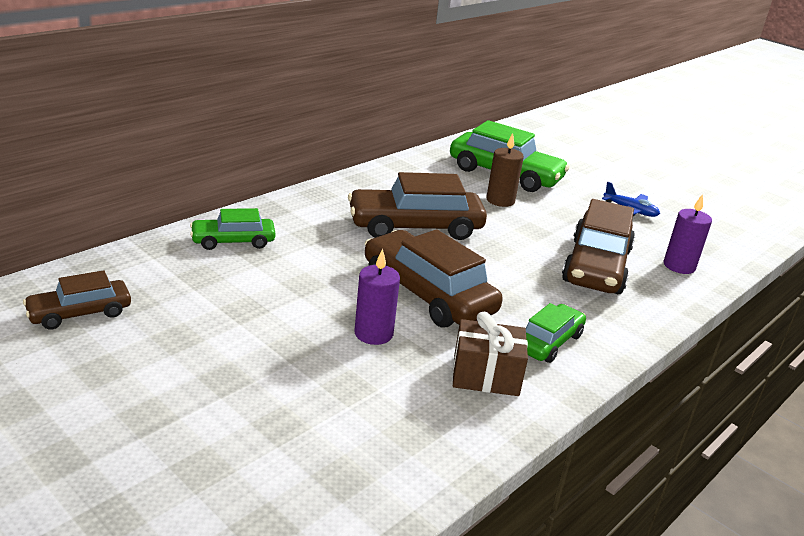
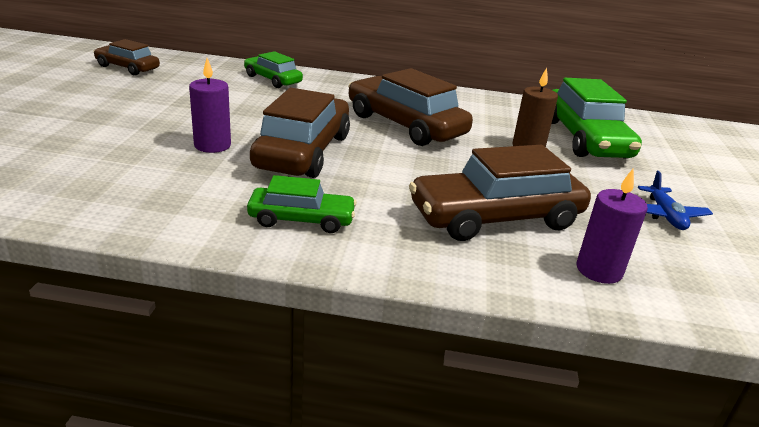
camera: 55 degrees right, 0 degrees up
(485, 375) = (204, 201): brown gift -> none

